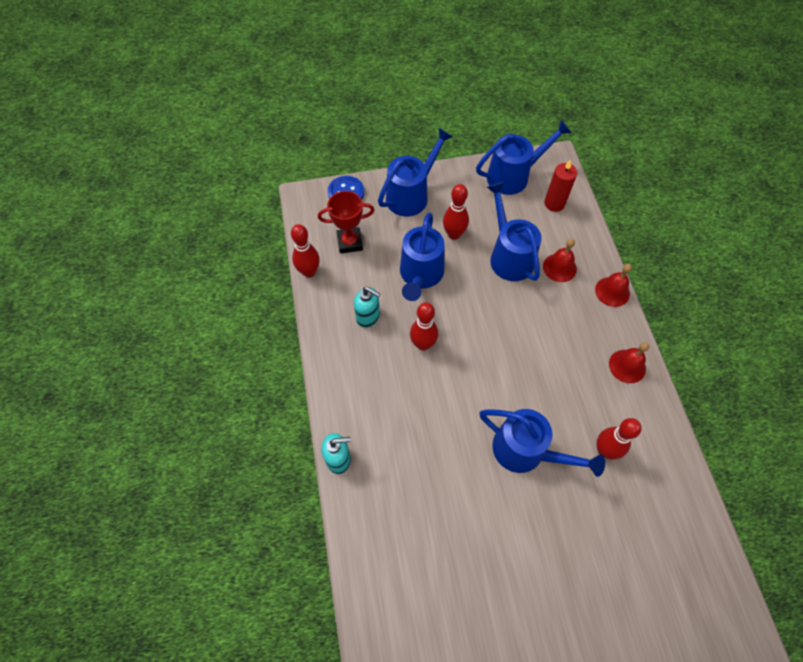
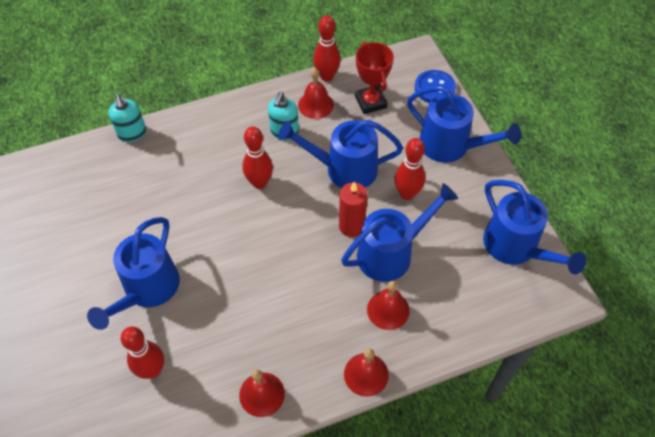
camera: 80 degrees right, 5 degrees down
(342, 286) = (315, 105): none -> red bell
(554, 203) = (486, 298): red candle -> red candle (351, 226)

